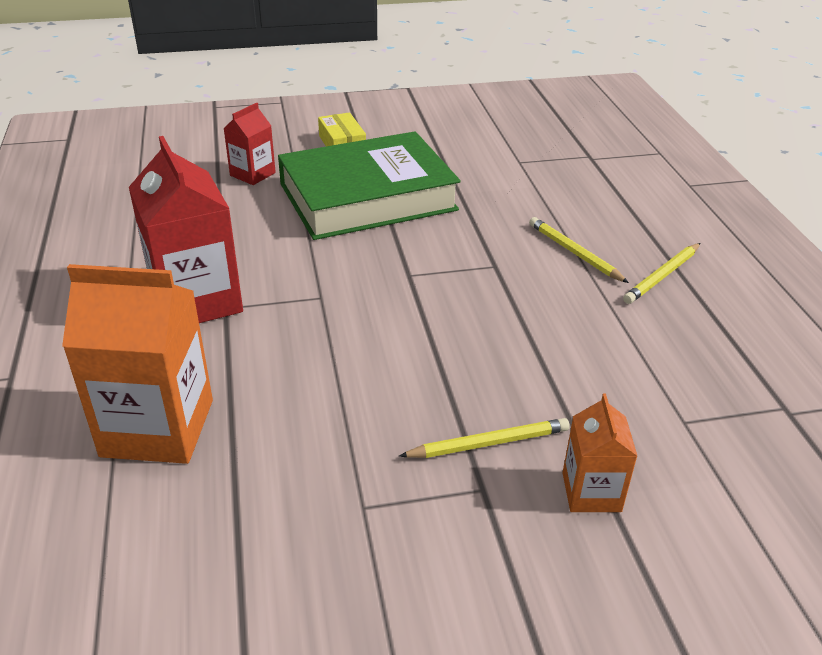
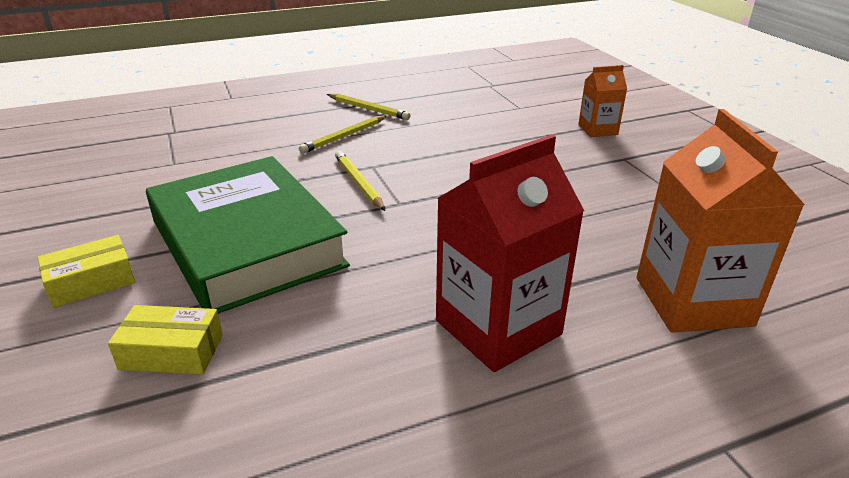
camera: 100 degrees left, 5 degrees down
(252, 174) = (171, 352): red carton -> yellow box
(489, 443) = (584, 158): yellow pencil -> yellow pencil (358, 183)

